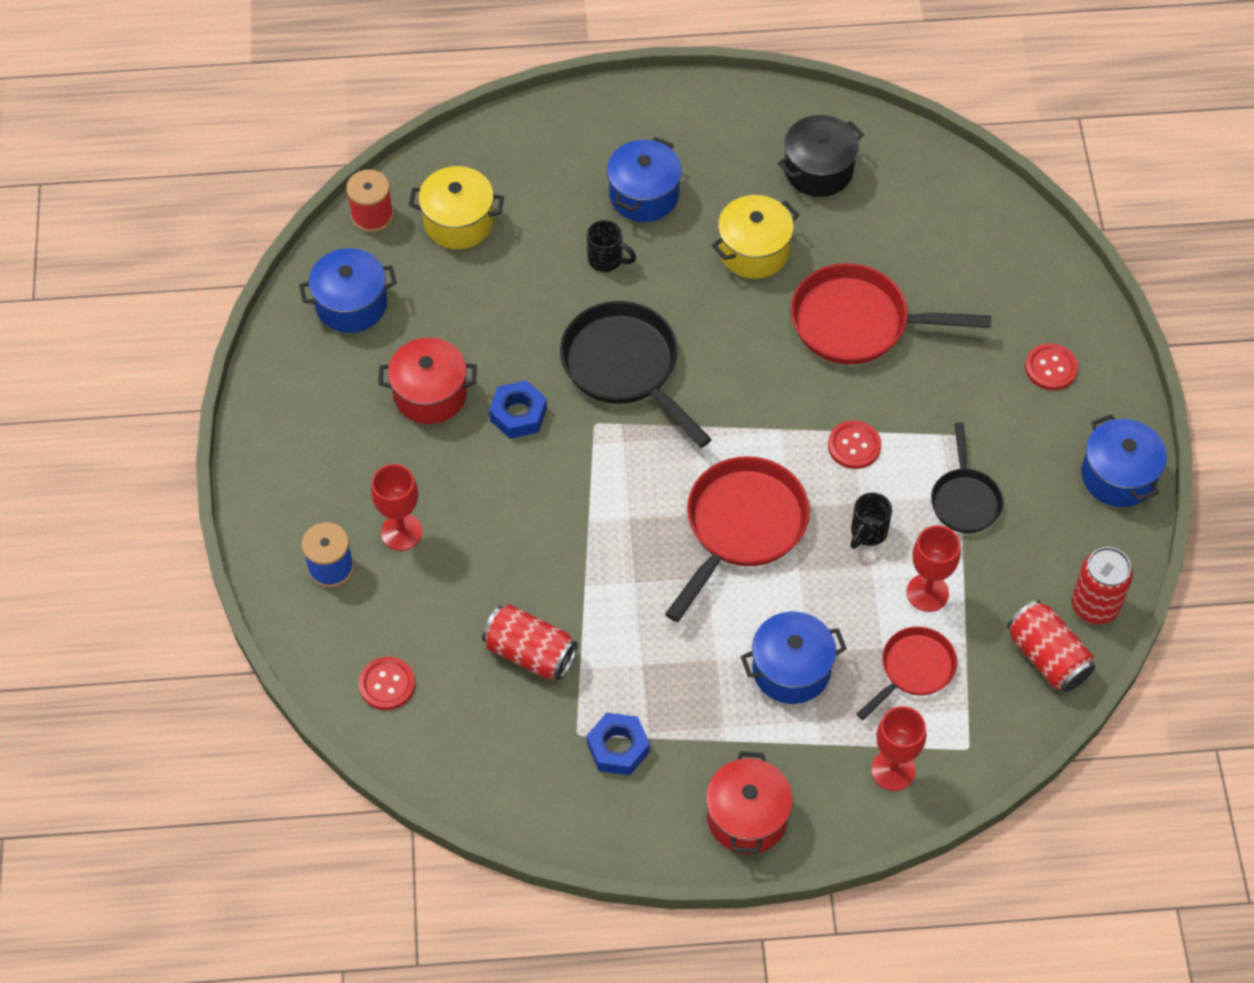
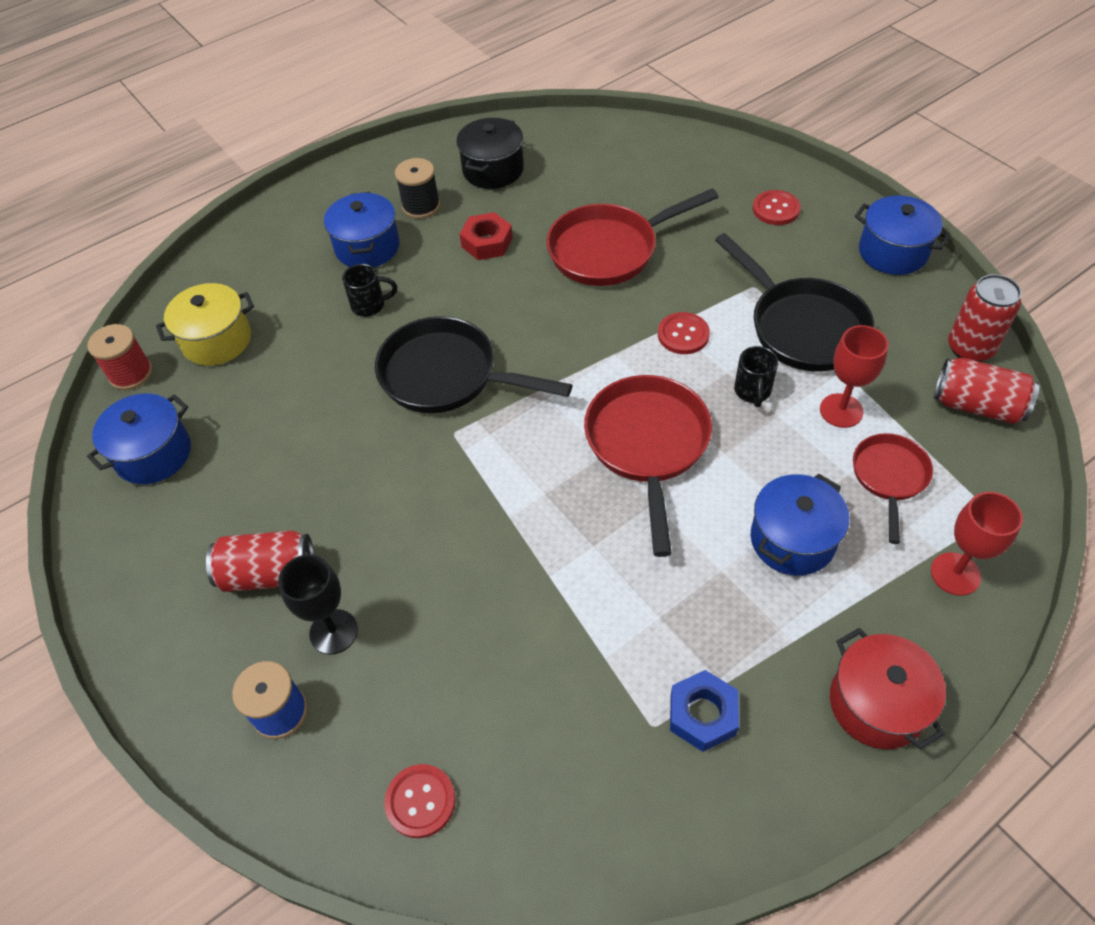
camera: 30 degrees left, 5 degrees down
(401, 532) = (333, 632): red goblet -> black goblet
(430, 394) = (281, 490): red pot -> none
(518, 414) = (377, 462): blue nut -> none
(530, 653) = (546, 673): red can -> red can (269, 574)
(722, 175) = (421, 206): none -> black spool
(754, 251) = (487, 242): yellow pot -> red nut
(965, 500) = (802, 327): black pan -> black pan, size x1.69

